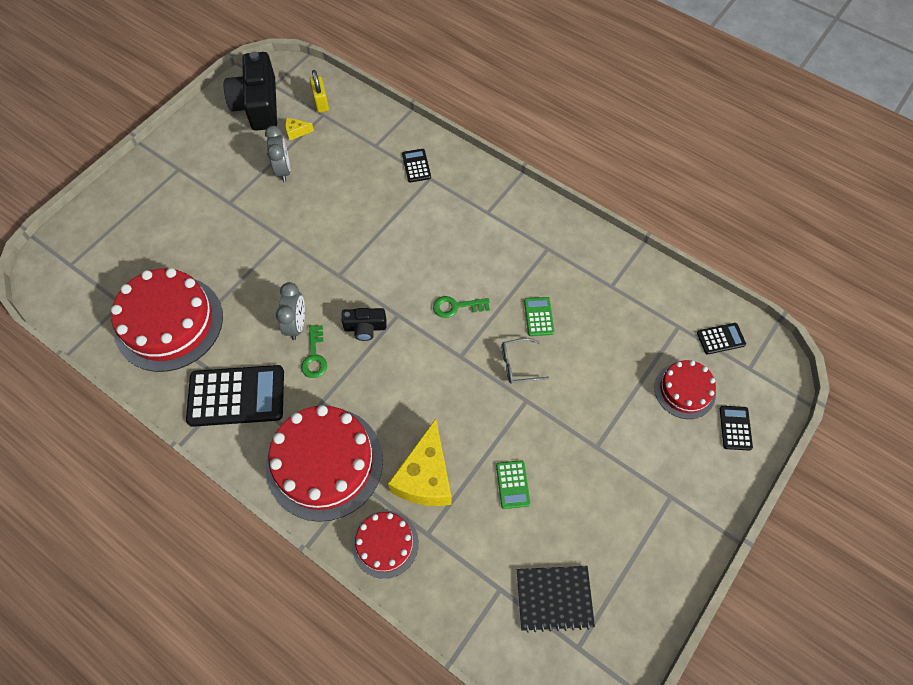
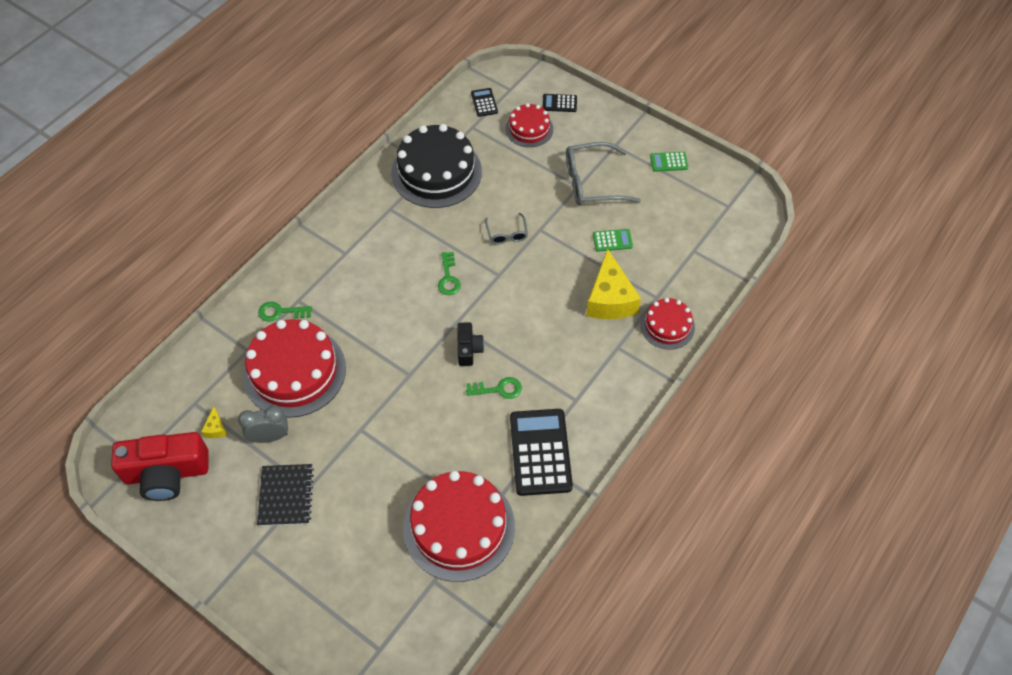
camera: 90 degrees left, 5 degrees down
(258, 105) = (167, 473): black camera -> red camera
(296, 325) = (464, 407): grey clock -> none
(321, 102) = (176, 406): yellow padlock -> none
(324, 463) = (602, 373): red cake -> red cake (294, 371)
(416, 166) = (280, 312): black calculator -> green key
(425, 477) = (610, 299): yellow cheese -> yellow cheese turned 75 degrees clockwise
(538, 316) = (460, 218): green calculator -> green calculator (668, 162)
(554, 598) = (696, 218): black notebook -> black notebook (286, 496)
(604, 291) = (436, 172): none -> black cake
(604, 464) = (592, 182): none -> grey glasses

